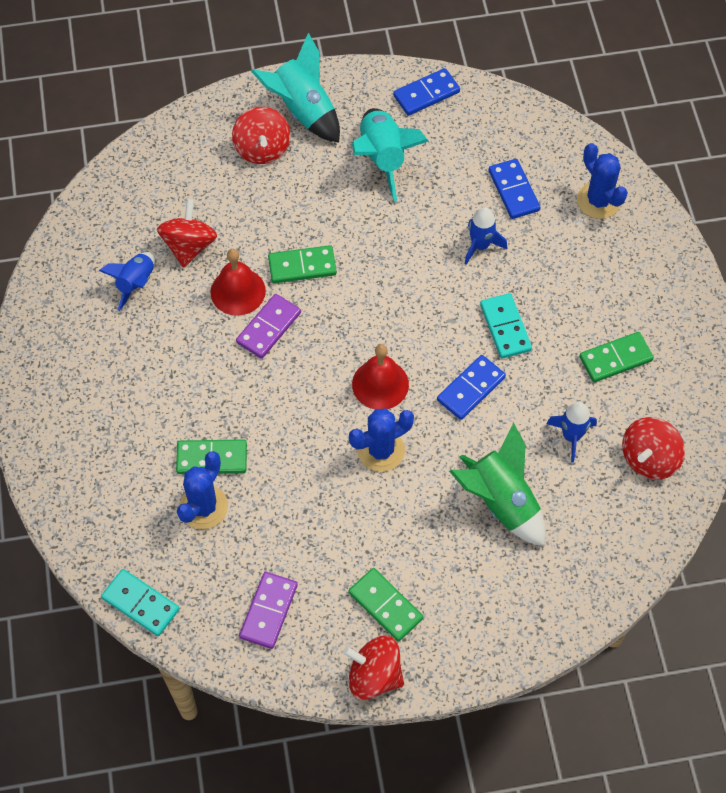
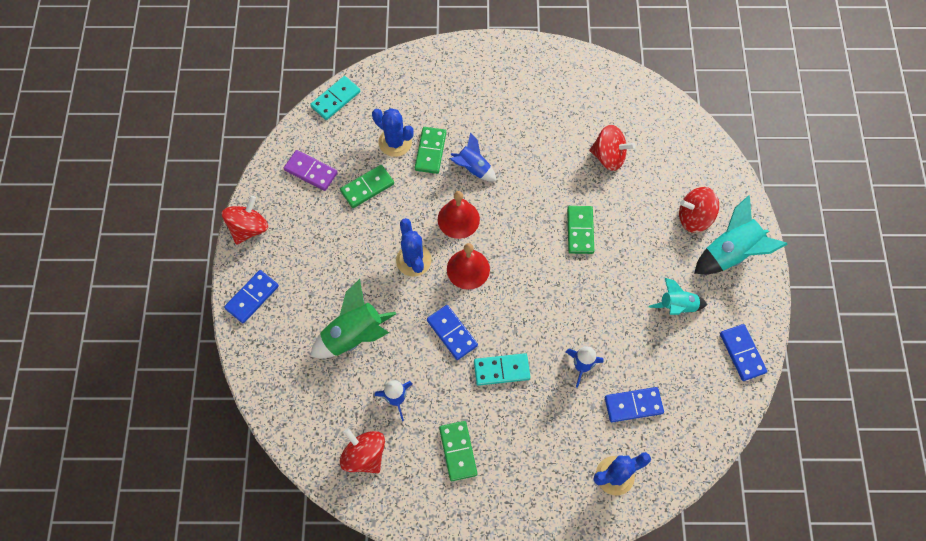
camera: 100 degrees right, 5 degrees up
(136, 283) = (580, 119): blue rocket -> blue rocket (473, 168)
(238, 291) = (564, 184): red bell -> red bell (458, 219)
(269, 328) = (529, 200): purple domino -> none
(383, 158) = (677, 306): turquoise rocket -> turquoise rocket, size x0.62
(385, 605) = (295, 243): green domino -> green domino (367, 187)
(477, 644) = (252, 297): none -> blue domino

